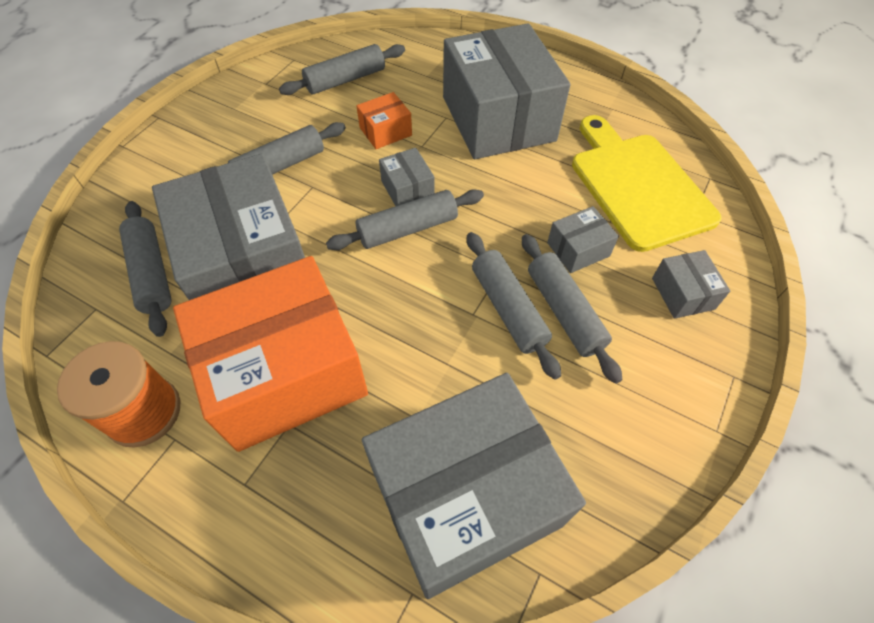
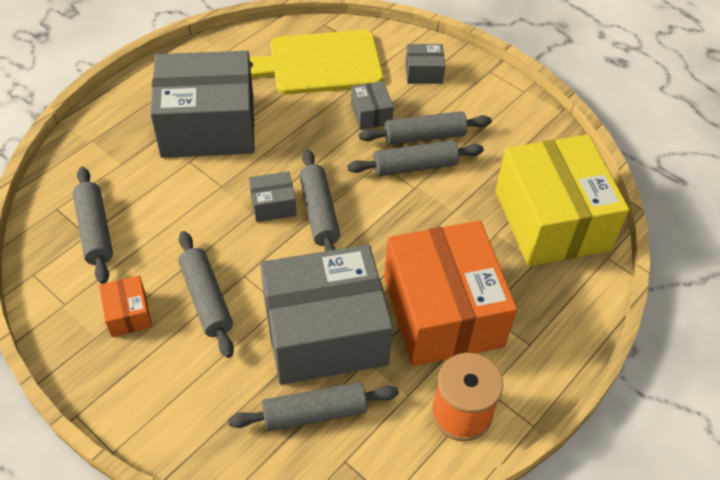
camera: 80 degrees left, 5 degrees down
(385, 131) = (190, 209): orange box -> orange box (128, 314)
(465, 496) = (551, 220): grey box -> yellow box

